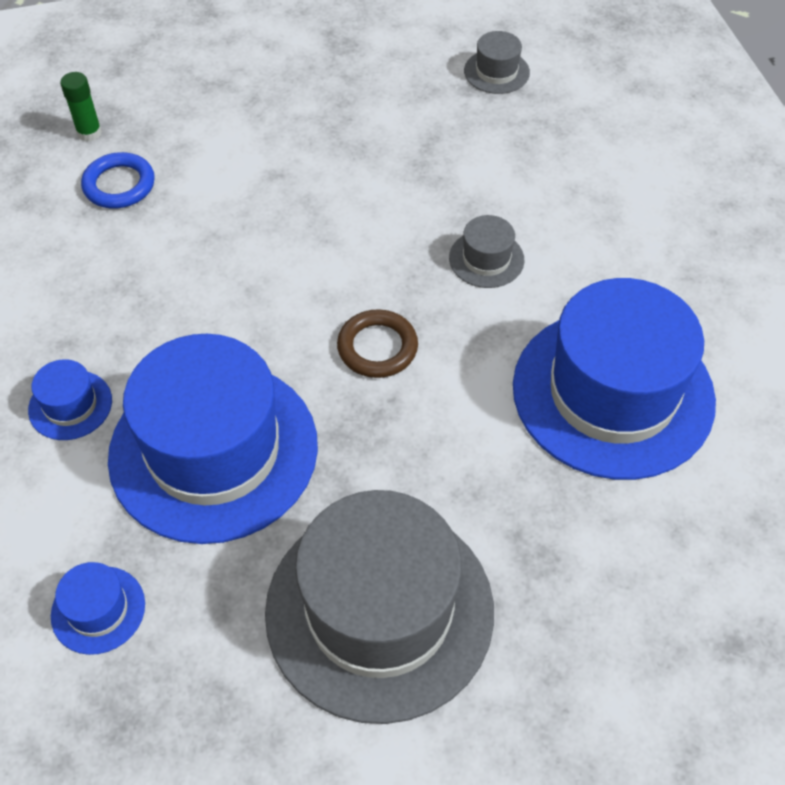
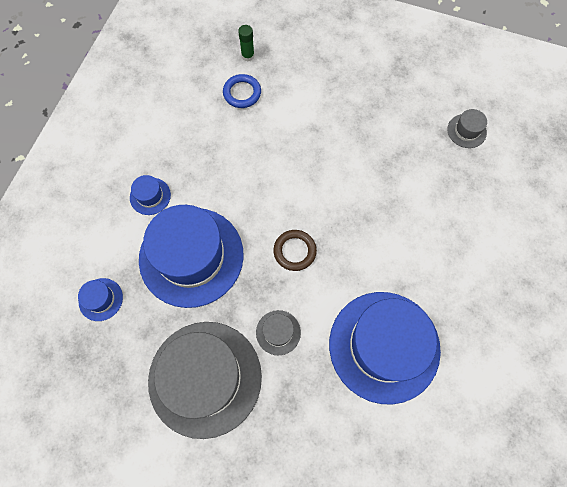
camera: 35 degrees right, 15 degrees up
(486, 259) = (379, 236): grey hat -> grey hat (278, 332)

